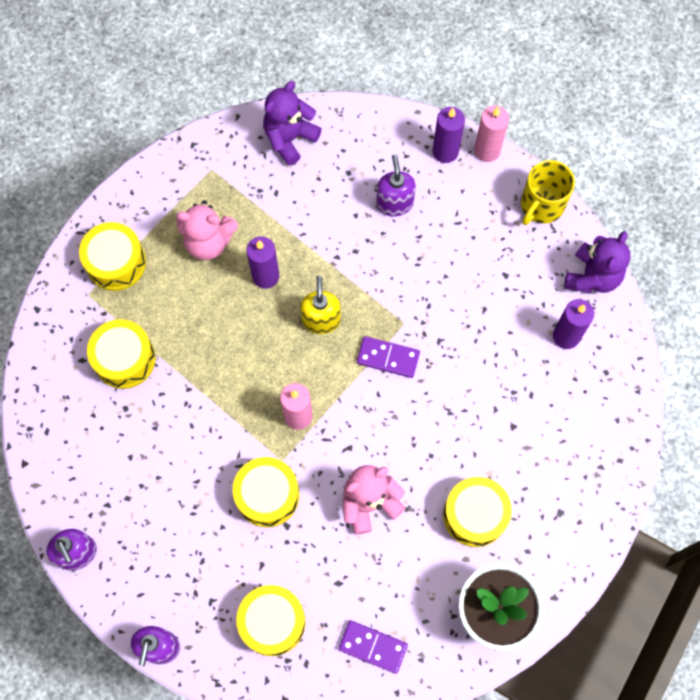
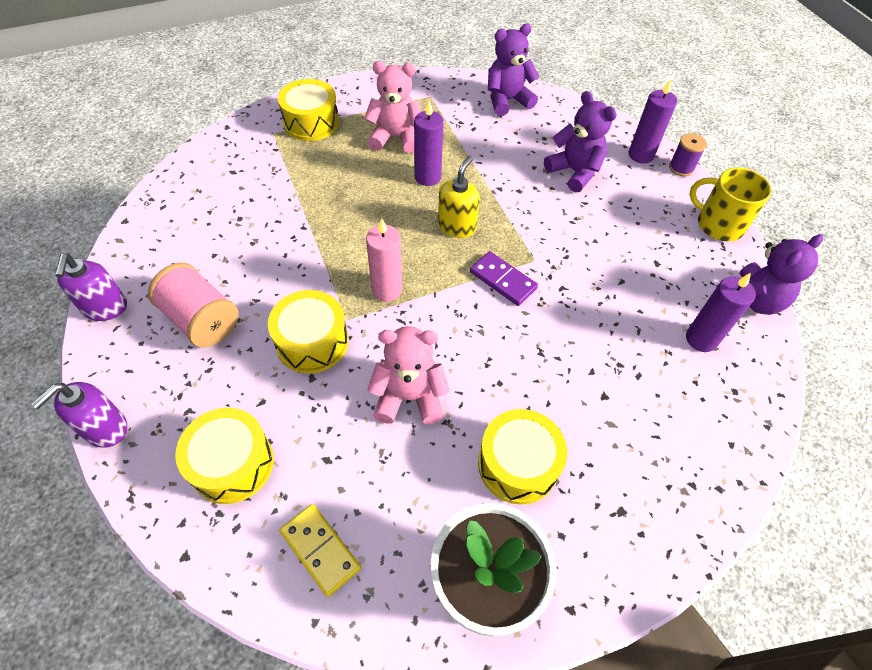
camera: 25 degrees right, 15 degrees down
(124, 359) = (267, 185): yellow drum -> none
(165, 522) = (201, 319): none -> pink spool
(209, 242) = (395, 137): pink teddy bear -> pink teddy bear turned 150 degrees clockwise
(373, 647) = (320, 550): purple domino -> yellow domino
(394, 203) = (574, 172): purple soap dispenser -> purple teddy bear
(487, 150) = (681, 168): pink candle -> purple spool
(541, 205) = (718, 224): yellow mug -> yellow mug turned 60 degrees clockwise

